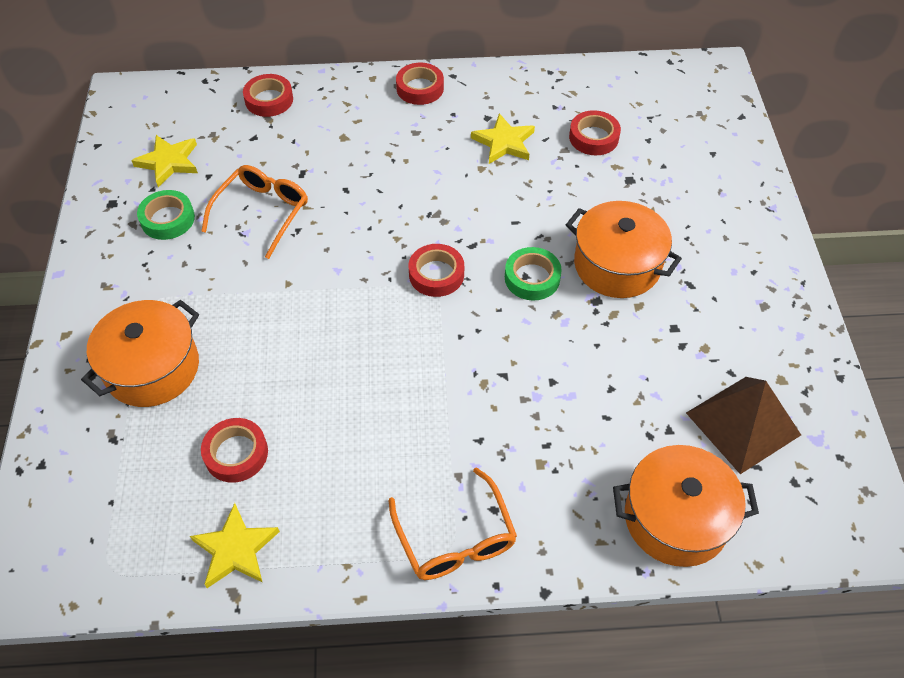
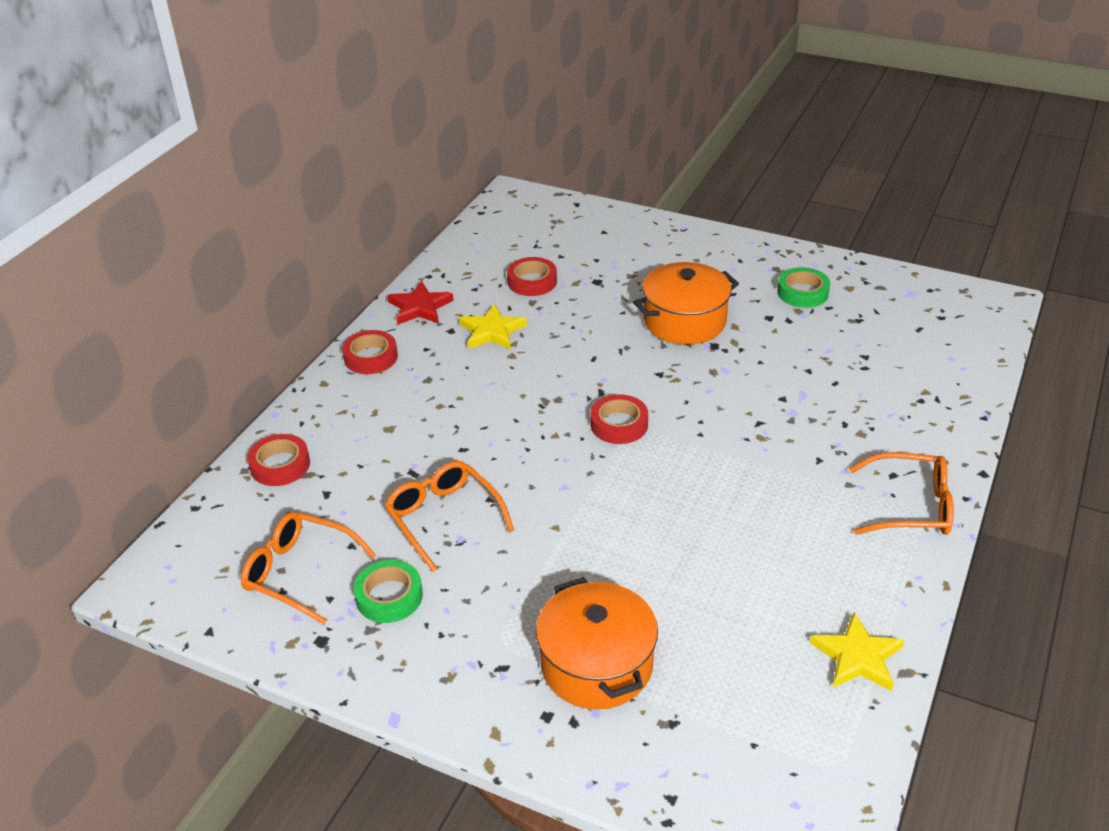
camera: 60 degrees left, 15 degrees down
(169, 162) = (300, 573): yellow star -> orange glasses
(236, 453) = (746, 626): red tape -> none
(503, 86) = (420, 307): none -> red star
(532, 278) = (665, 371): green tape -> green tape (802, 293)
(676, 518) = (946, 383): orange pot -> none
(743, 423) = (878, 320): brown pyramid -> none

